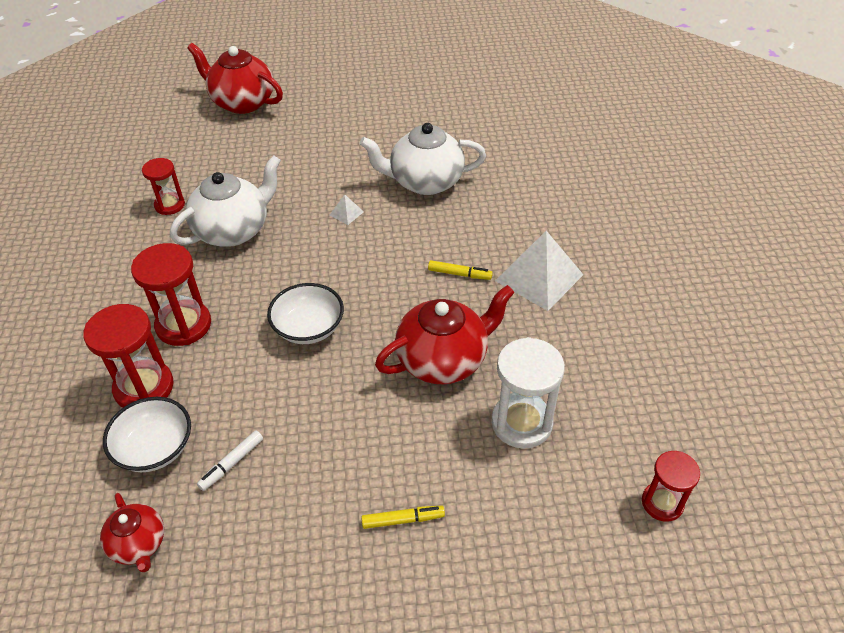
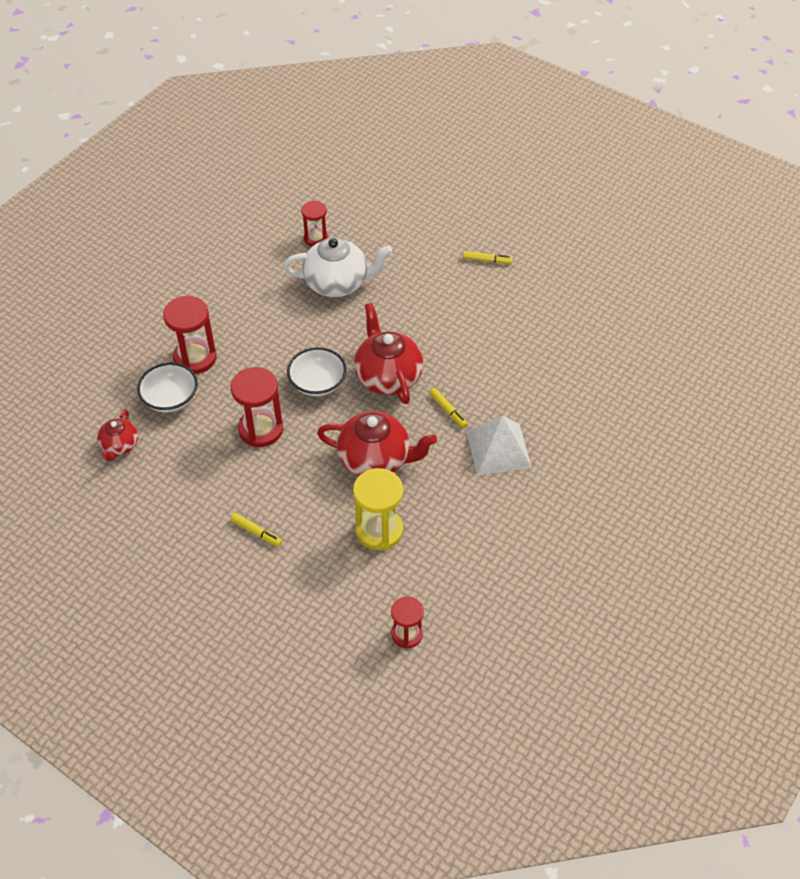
camera: 40 degrees right, 5 degrees up
(183, 325) = (249, 332): red hourglass -> red hourglass (261, 429)
(231, 463) = (200, 436): white marker -> none
(242, 102) = (439, 179): red teapot -> red teapot (388, 376)
(346, 213) = (421, 316): white pyramid -> none
(355, 140) = (487, 261): none -> yellow marker
(425, 182) = (500, 326): white teapot -> none
(521, 423) = (379, 530): white hourglass -> yellow hourglass

